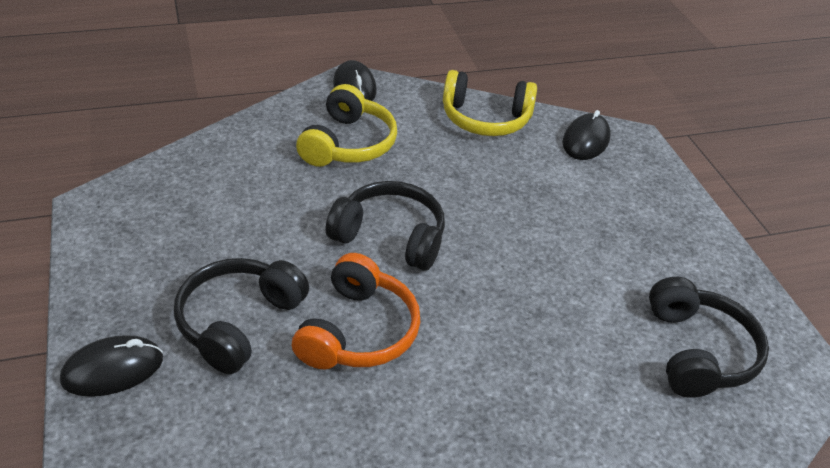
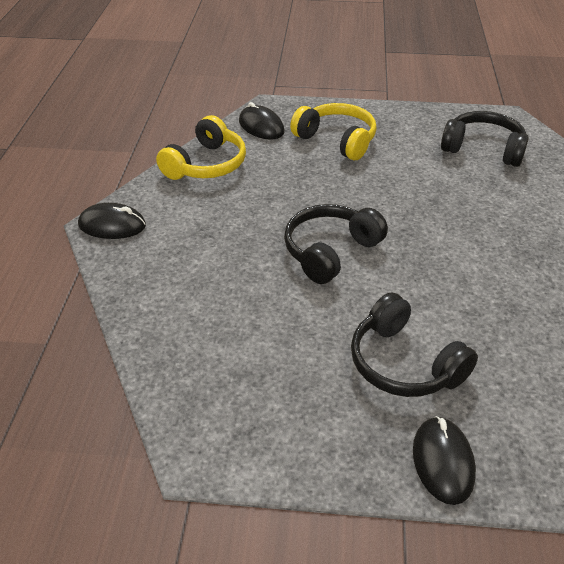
camera: 65 degrees left, 0 degrees up
(348, 144) = (196, 248): yellow headphones -> yellow headphones (337, 140)
(358, 331) = (432, 293): orange headphones -> none

